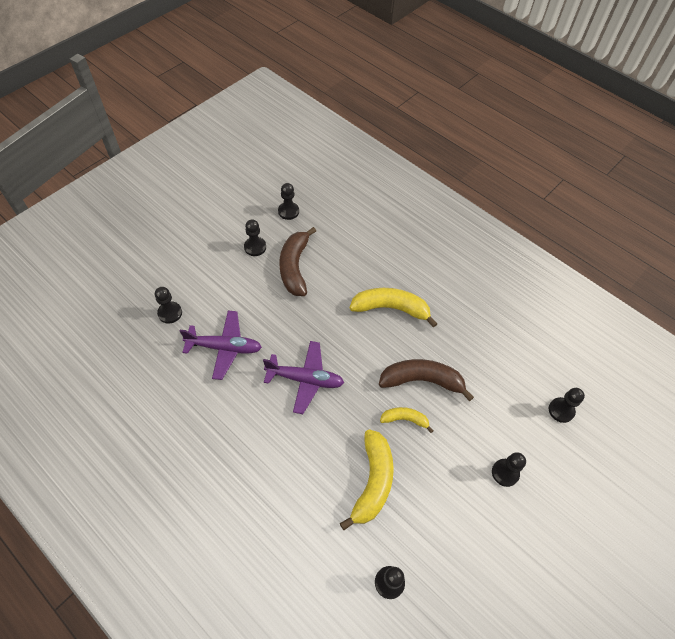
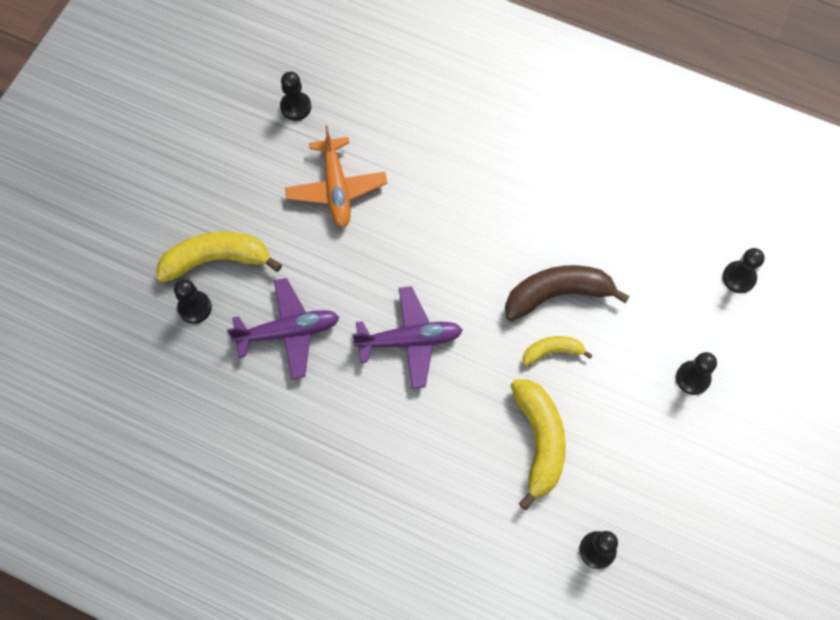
camera: 15 degrees left, 10 degrees up
(255, 247) = (270, 176): black pawn -> none
(294, 267) = (336, 188): brown banana -> orange plane
(391, 308) = (486, 208): yellow banana -> yellow banana (216, 260)

